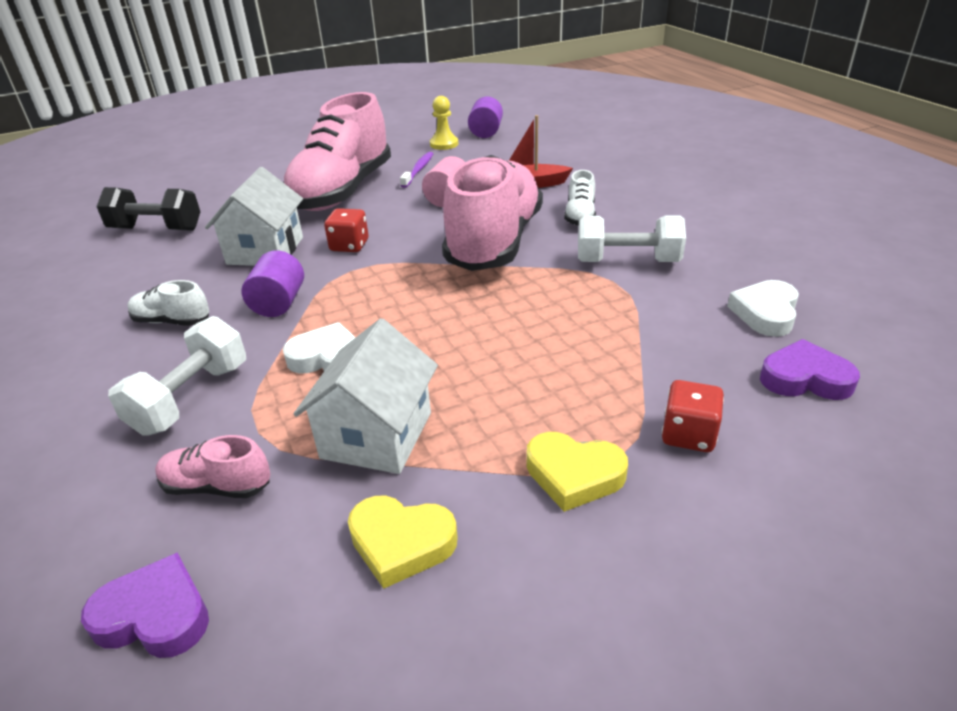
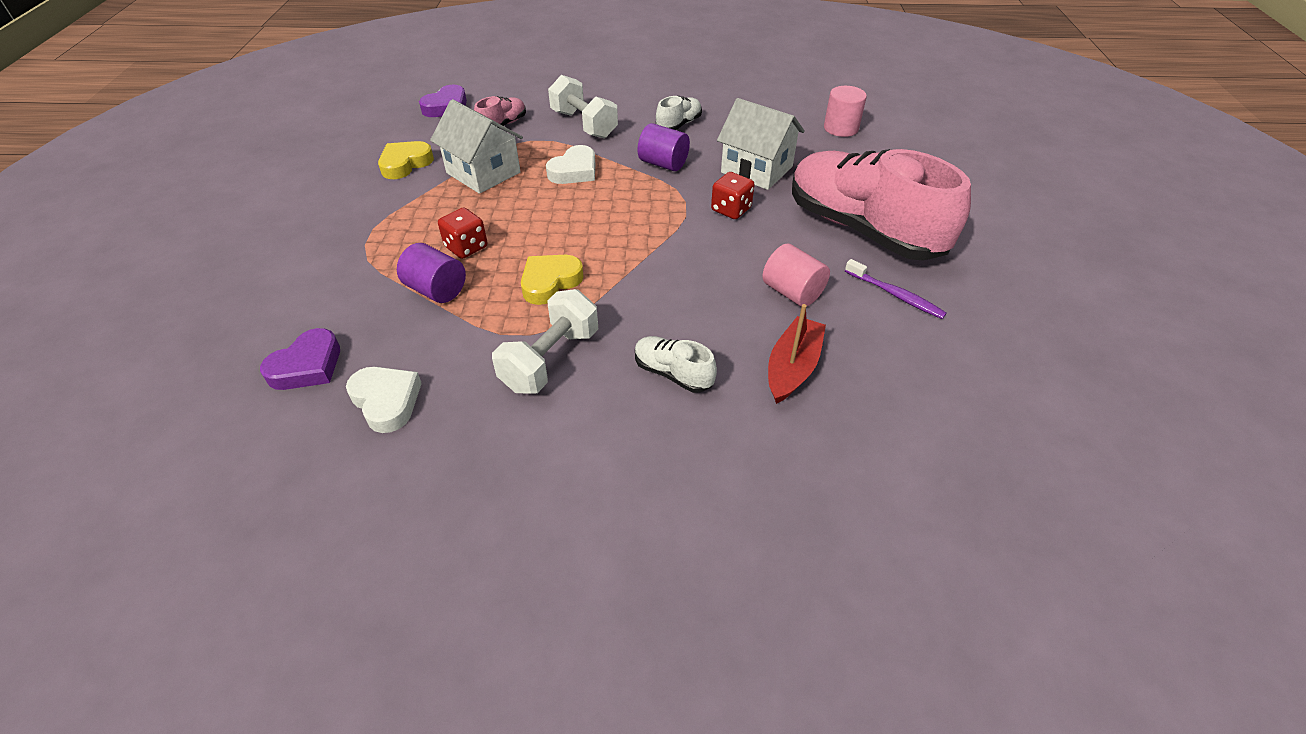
camera: 115 degrees right, 10 degrees up
(156, 229) = (841, 128): black dumbbell -> pink cylinder
(444, 144) = (985, 344): yellow pawn -> none
(486, 132) = (1023, 404): purple cylinder -> purple cylinder (436, 290)
(494, 242) = (666, 290): pink shoe -> none
(574, 475) = (374, 225): yellow heart -> yellow heart (550, 282)
(688, 435) = (342, 279): red dice -> red dice (466, 247)

